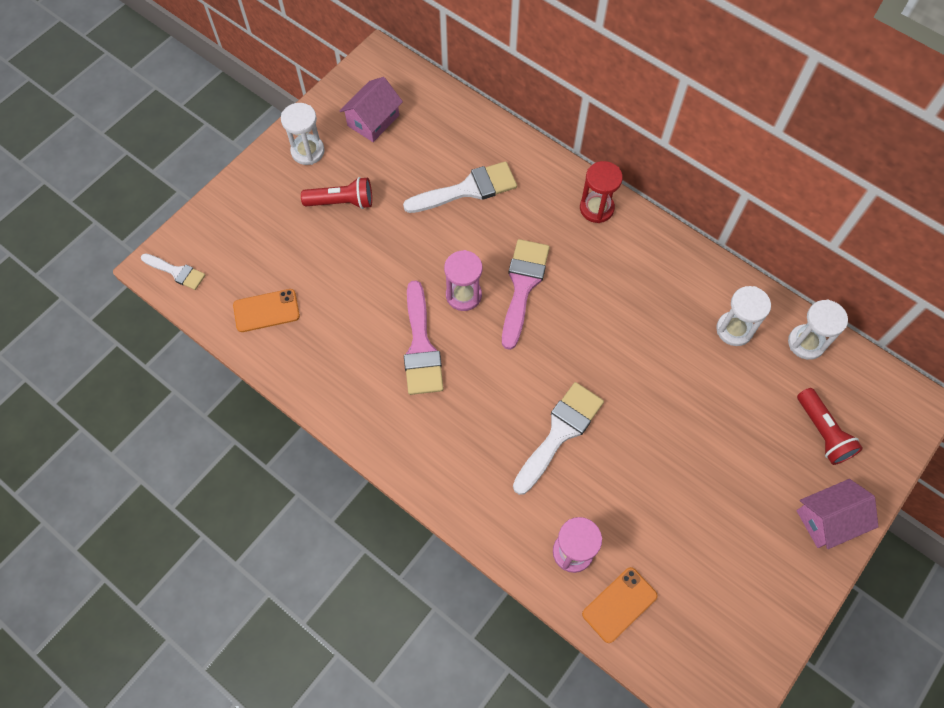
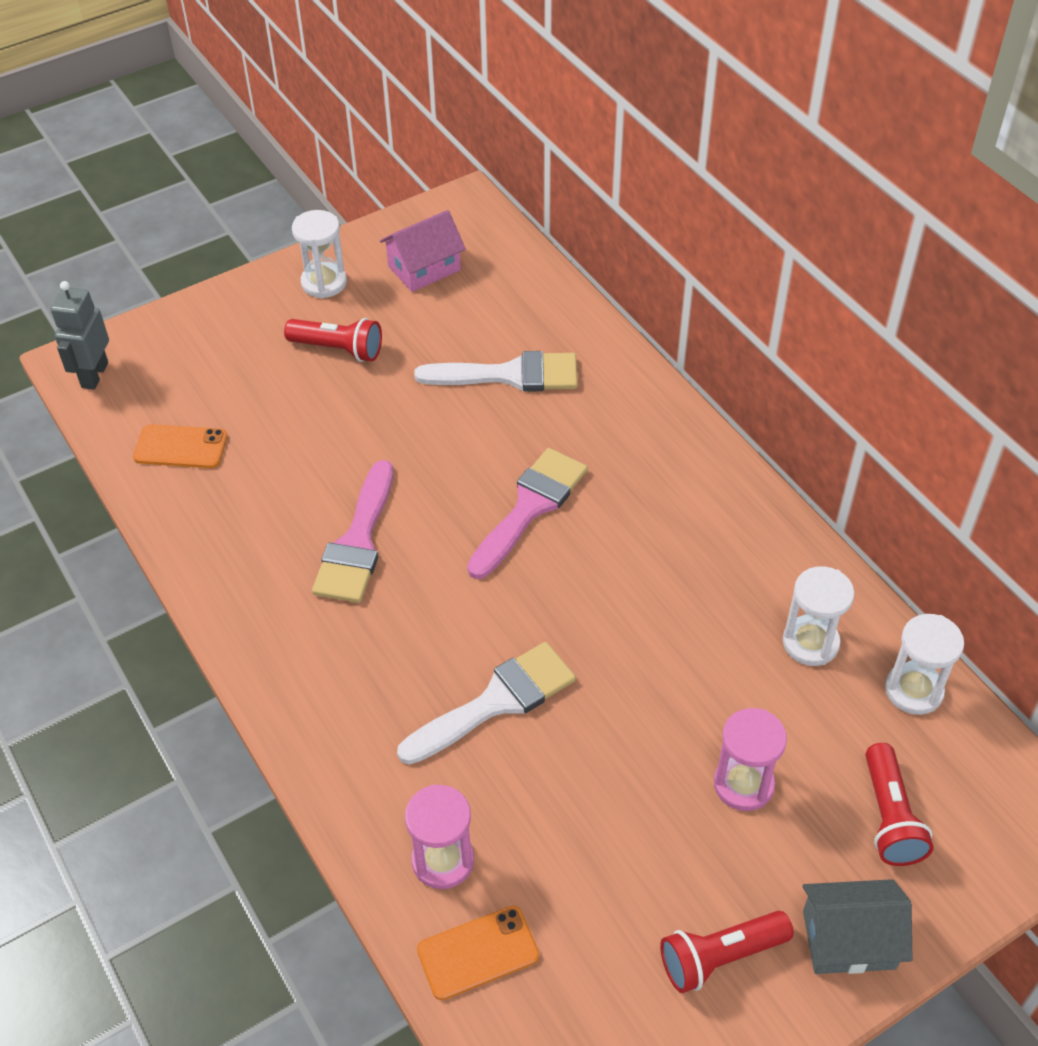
camera: 20 degrees right, 15 degrees down
(176, 272) = (94, 375): white brush -> grey robot
(463, 295) = (444, 497): pink hourglass -> pink hourglass (743, 784)
(596, 208) = (676, 441): red hourglass -> none
(760, 556) = (720, 957): none -> red flashlight
(828, 519) = (849, 940): pink house -> grey house

